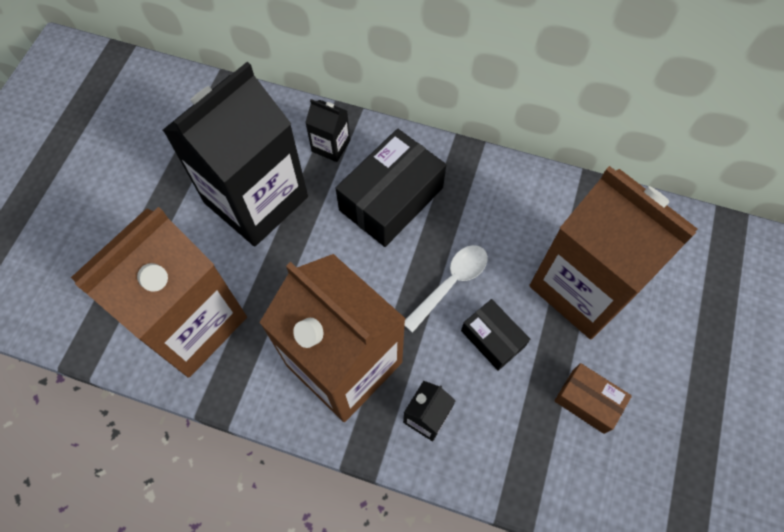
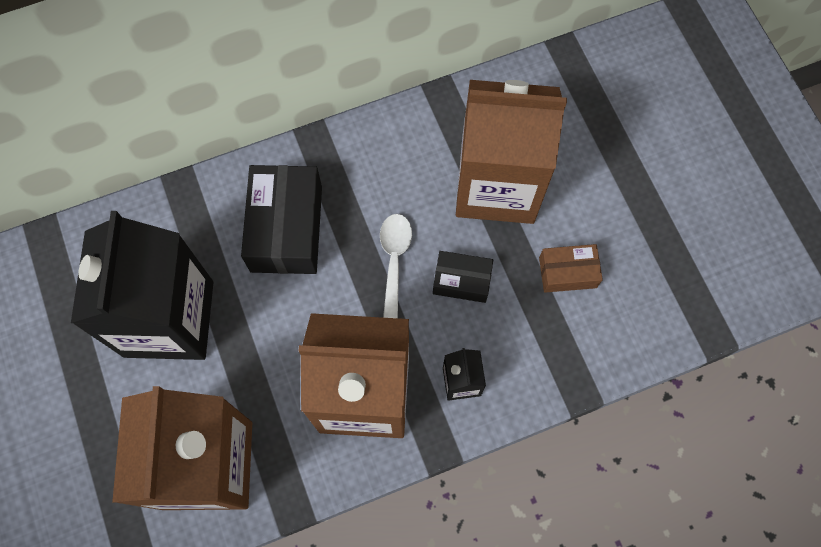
camera: 40 degrees left, 5 degrees up
(331, 146) = (193, 221): black carton -> none

